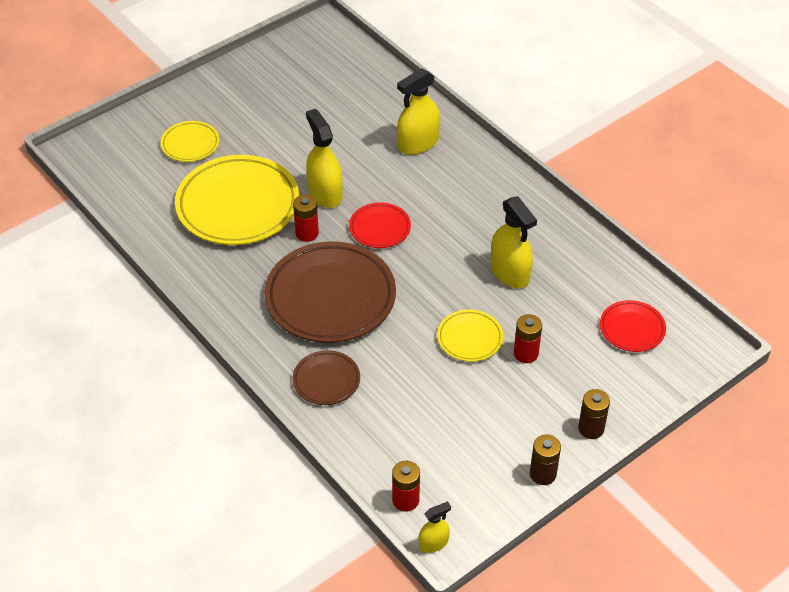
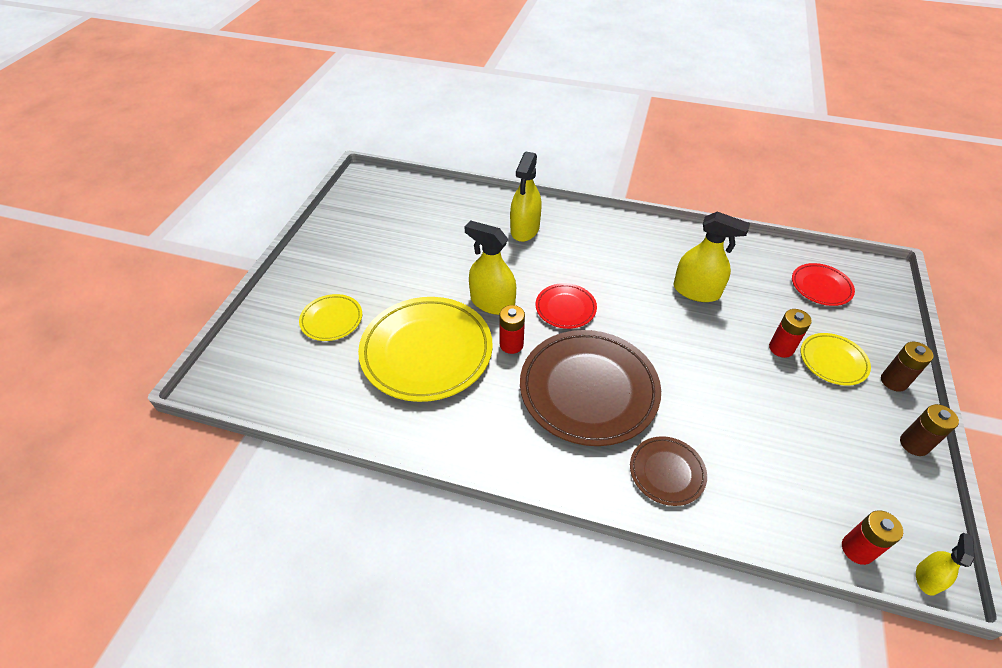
camera: 35 degrees left, 0 degrees up
(470, 338) = (730, 360): yellow plate -> yellow plate (833, 361)

